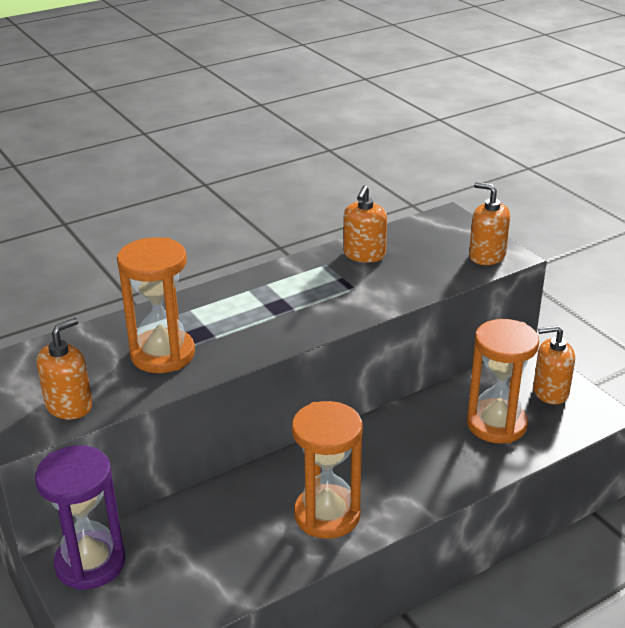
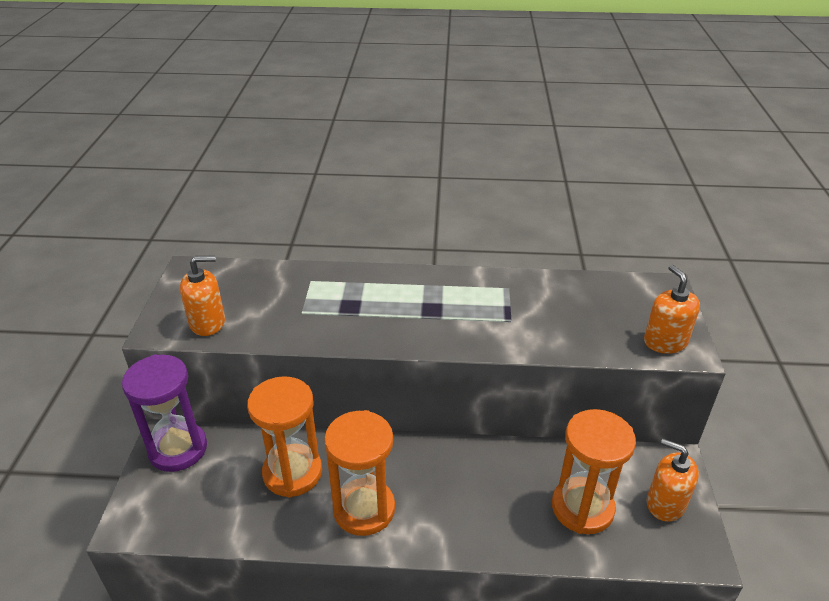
camera: 35 degrees right, 5 degrees up
(162, 354) = (308, 311): orange hourglass -> orange hourglass (292, 472)
(364, 254) = (550, 292): orange soap dispenser -> none

